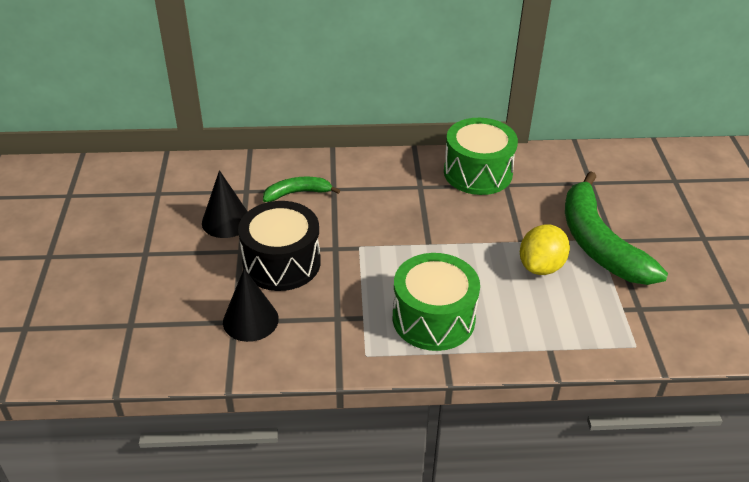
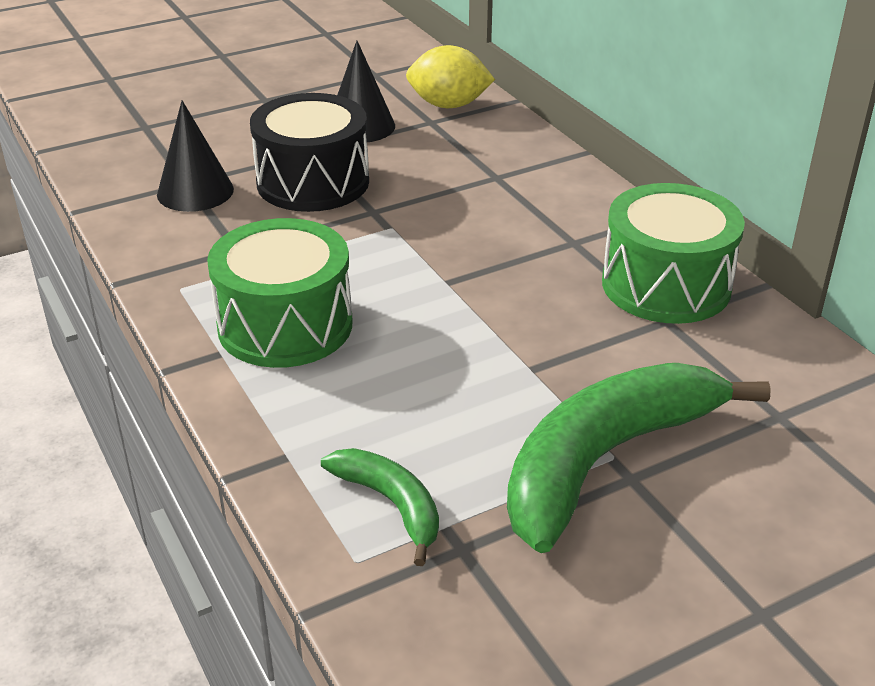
camera: 65 degrees right, 5 degrees down
(297, 193) = (460, 154): green banana -> green banana (391, 504)
(541, 266) = (483, 404): yellow lemon -> yellow lemon (448, 105)

